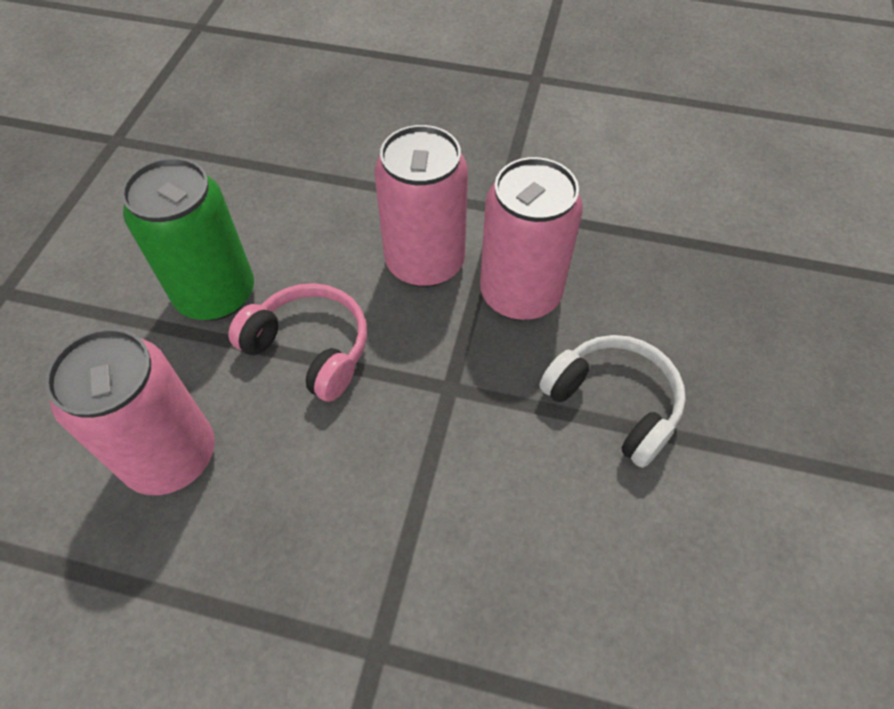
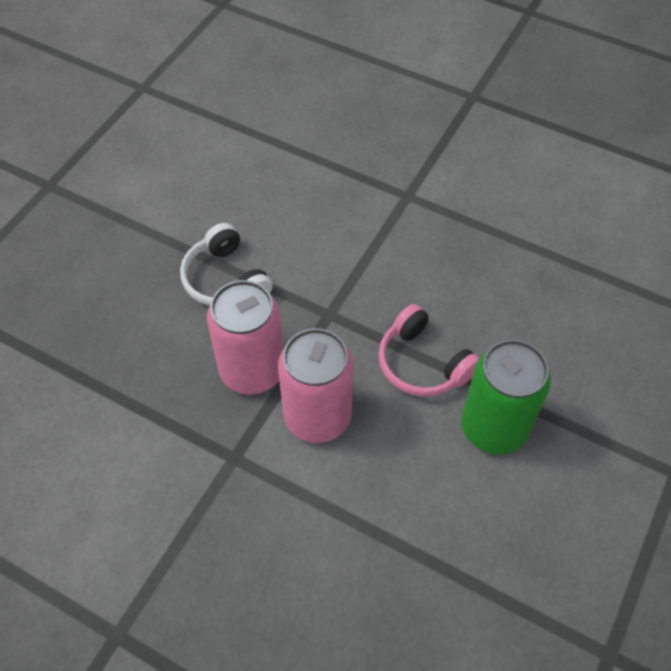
camera: 165 degrees left, 0 degrees up
(171, 455) = (521, 312): pink can -> none

